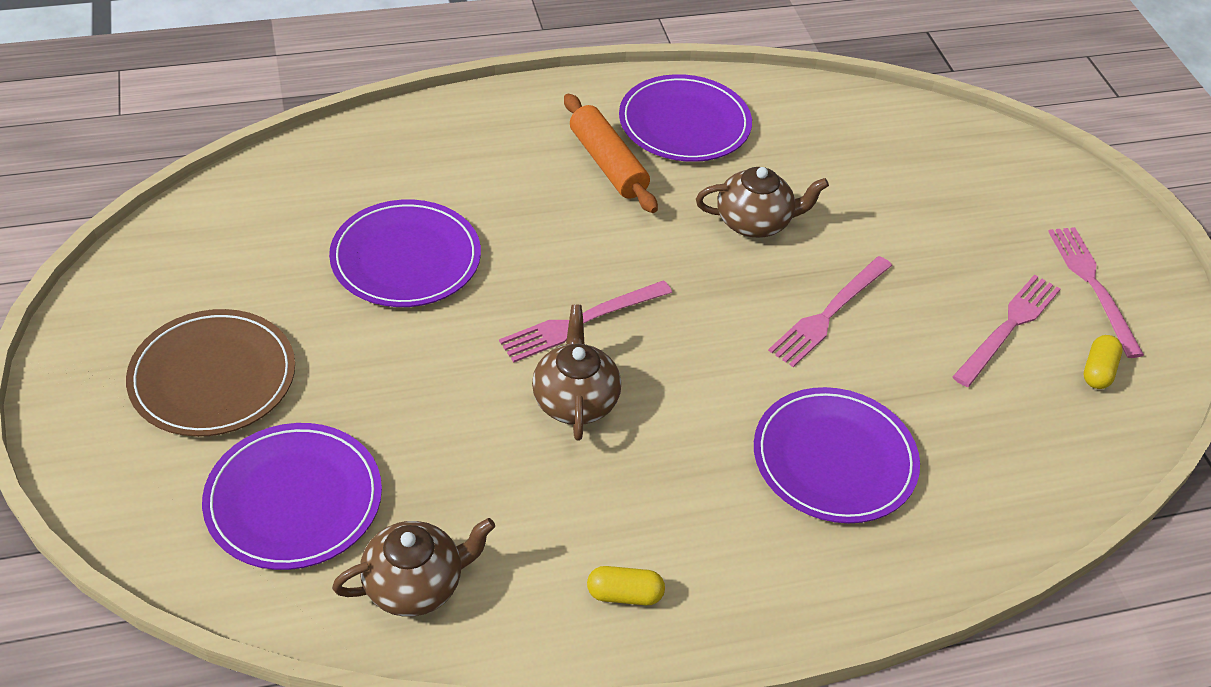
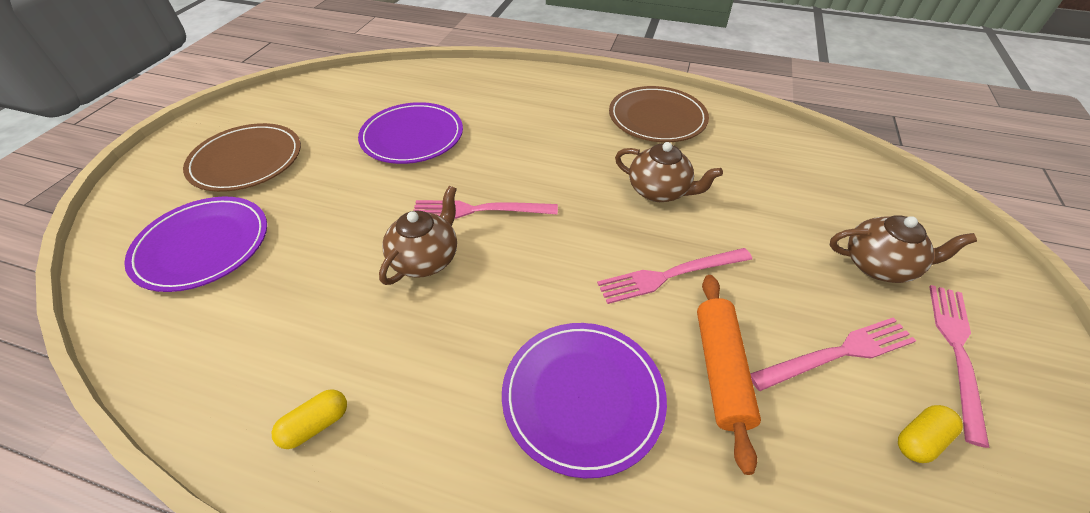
camera: 35 degrees right, 0 degrees up
(415, 585) = (199, 337): brown teapot -> brown teapot (879, 265)
(607, 164) = (584, 125): orange rolling pin -> orange rolling pin (720, 370)
(624, 594) = (316, 425): yellow capsule -> yellow capsule turned 75 degrees counterclockwise
(684, 123) = (657, 118): purple plate -> brown plate

